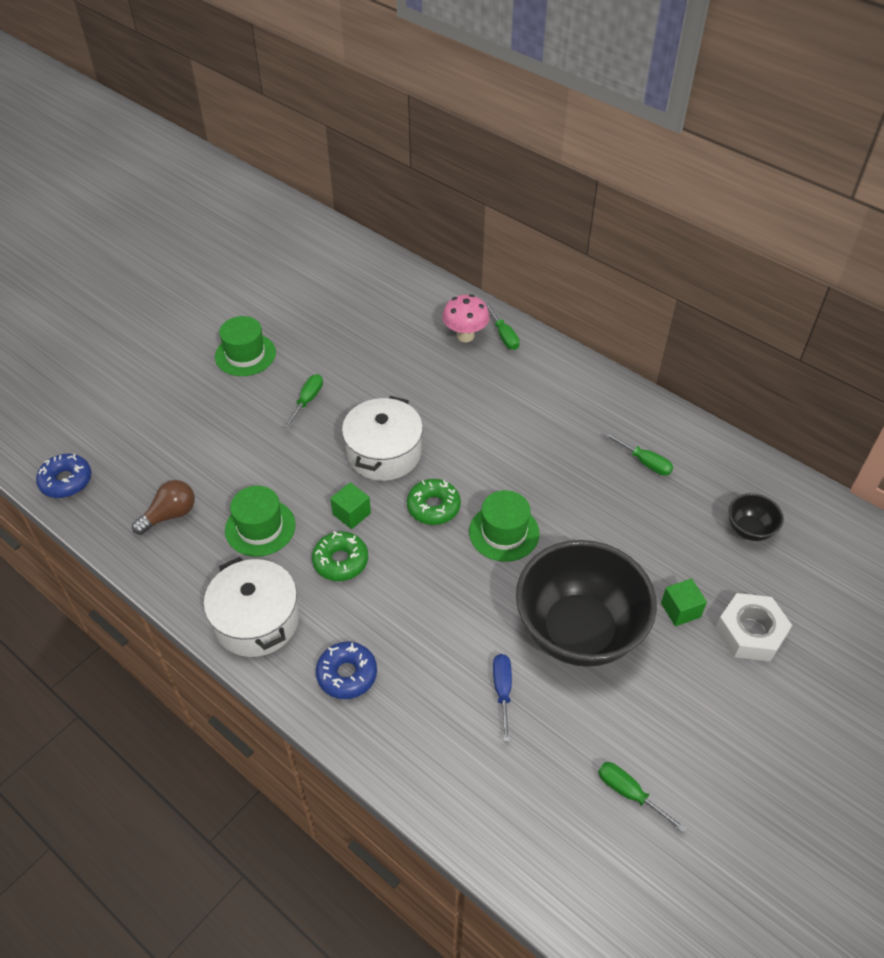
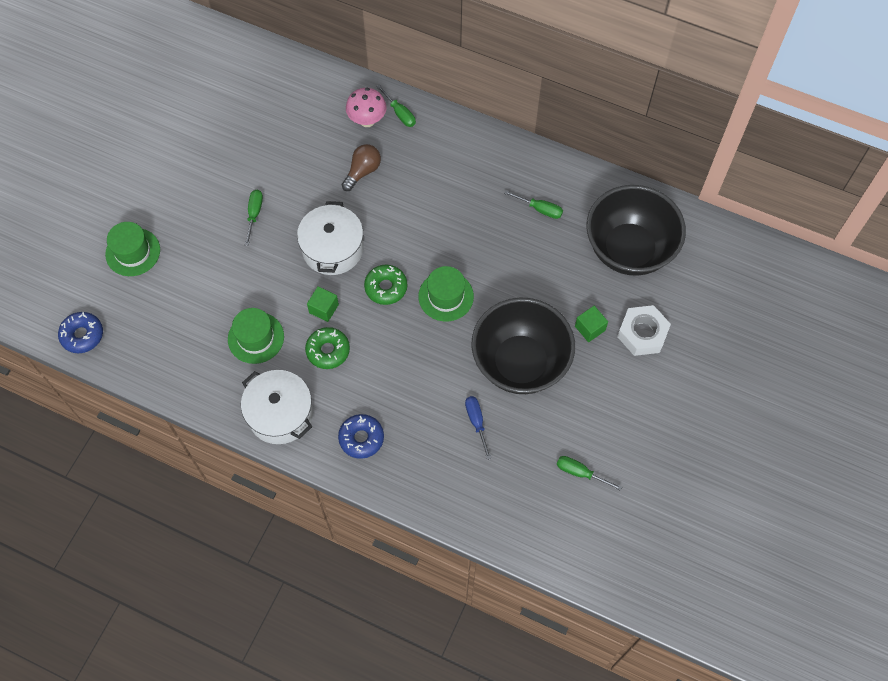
camera: 15 degrees left, 15 degrees up
(170, 515) = (180, 344): brown light bulb -> brown light bulb (362, 171)
(245, 354) = (186, 181): green hat -> green hat (133, 252)
(749, 529) = (629, 249): black bowl -> black bowl, size x2.32

